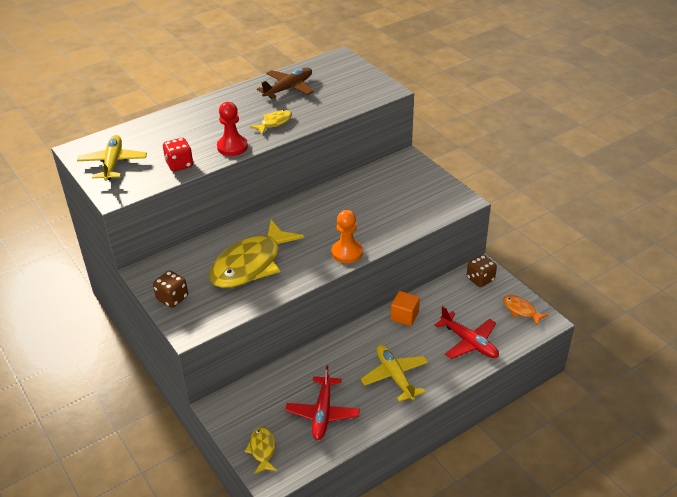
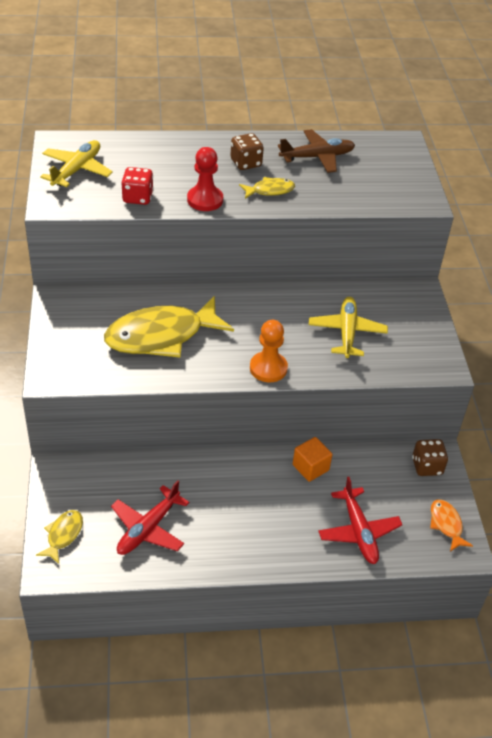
camera: 25 degrees right, 5 degrees up
(172, 298) = (60, 336): brown dice -> brown dice (246, 163)
(395, 376) = (250, 528): yellow plane -> yellow plane (347, 332)

